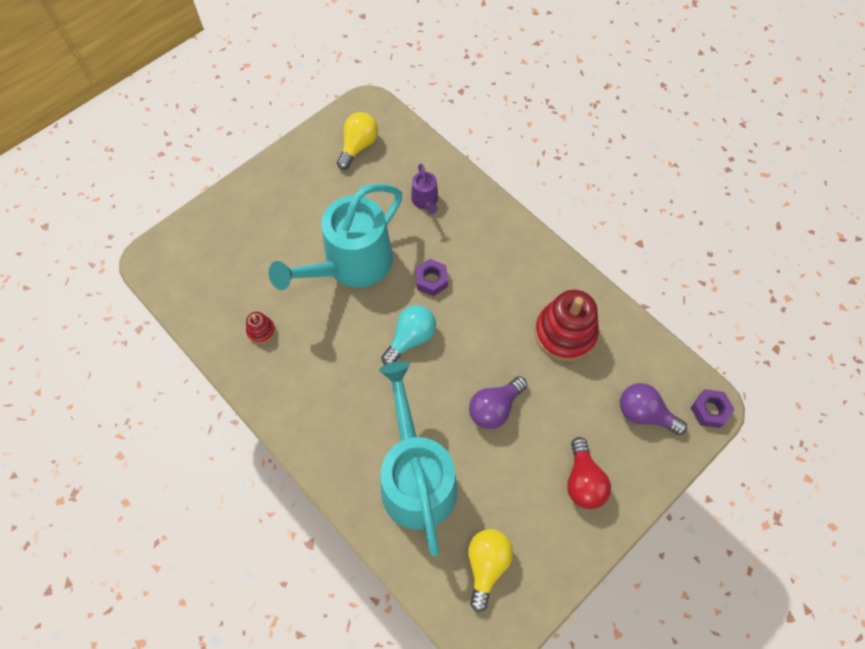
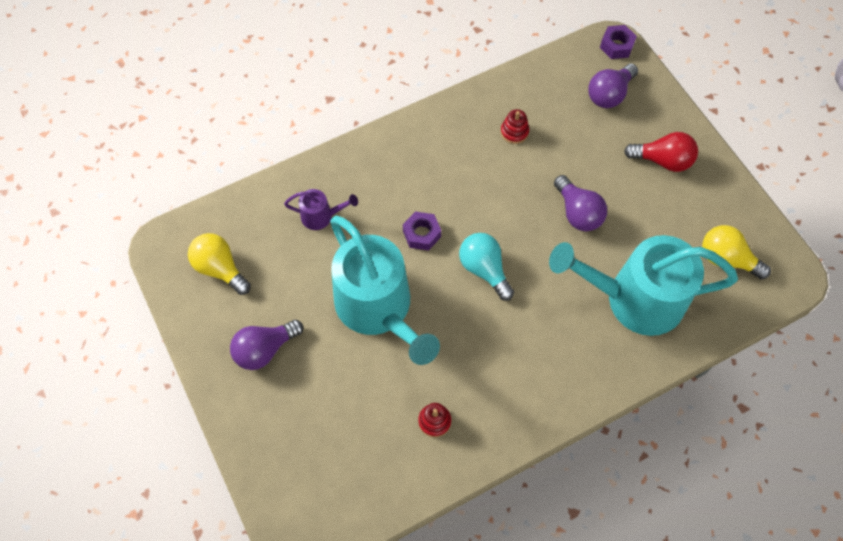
camera: 75 degrees left, 0 degrees up
(297, 195) = (265, 349): none -> purple light bulb
(565, 333) = (514, 132): red stacking toy -> red stacking toy, size x0.46

